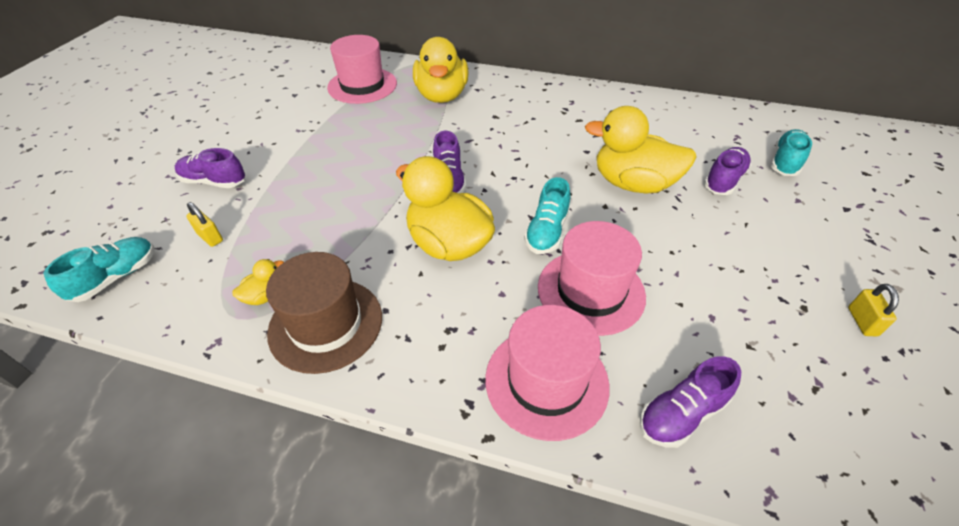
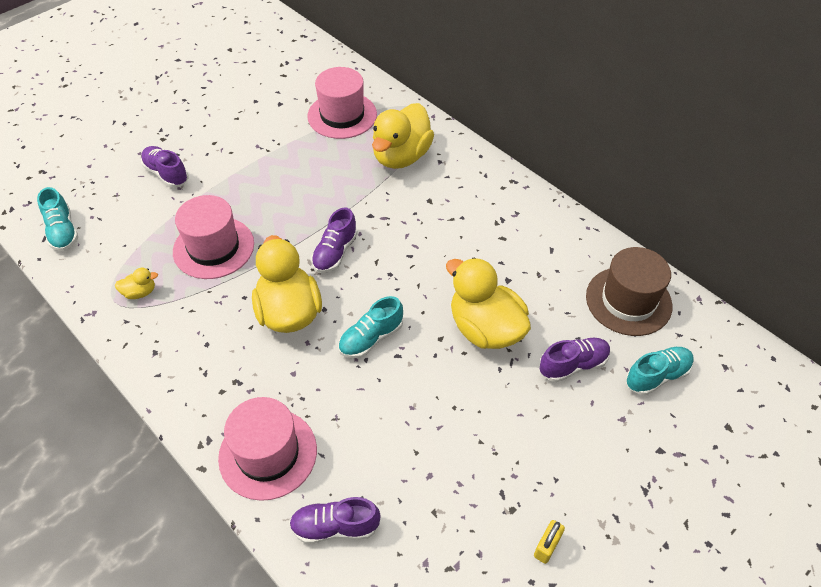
camera: 30 degrees right, 5 degrees up
(116, 277) = (63, 231): turquoise shoe -> turquoise shoe turned 90 degrees clockwise
(210, 237) = (135, 225): yellow padlock -> none
(326, 324) = (162, 334): brown hat -> brown hat (628, 301)
(591, 291) = (358, 405): pink hat -> pink hat (213, 247)

